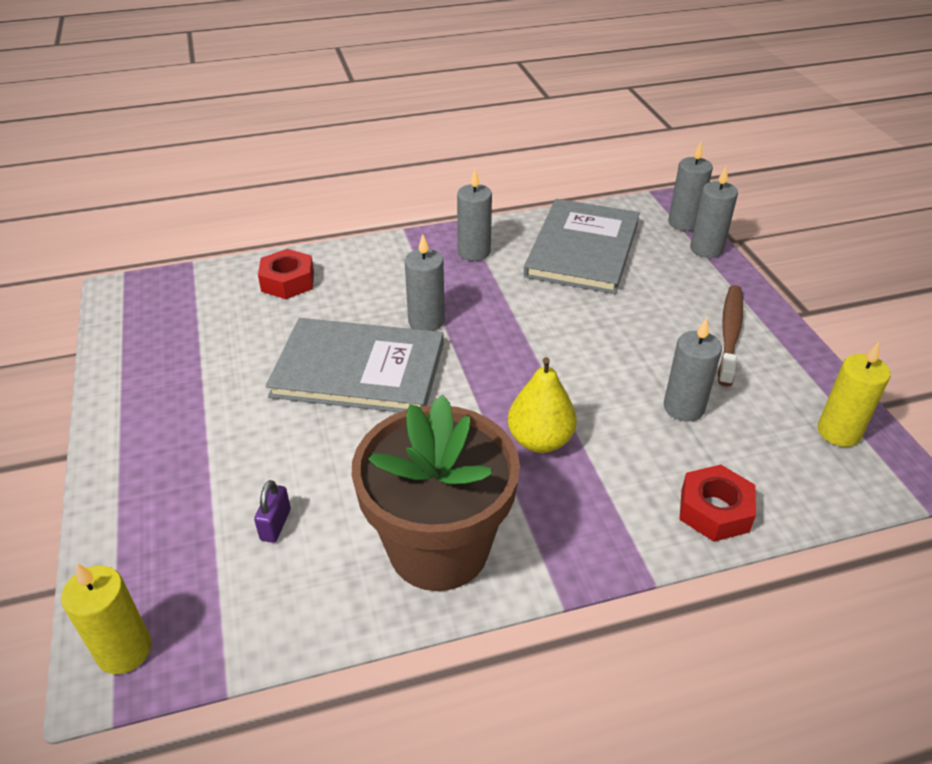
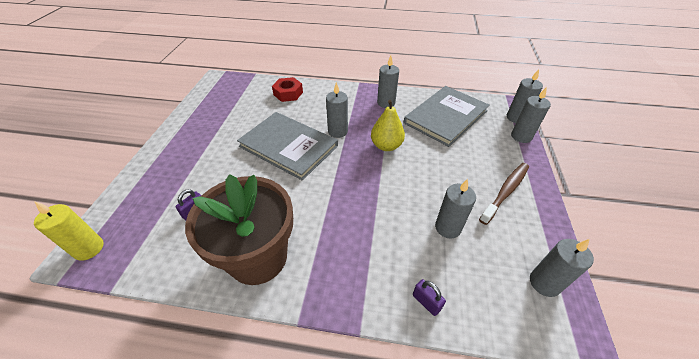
camera: 25 degrees right, 5 degrees up
(540, 440) = (351, 216): yellow pear -> yellow pear (386, 146)
(714, 510) = (426, 302): red nut -> purple padlock
(838, 432) = (544, 283): yellow candle -> grey candle

